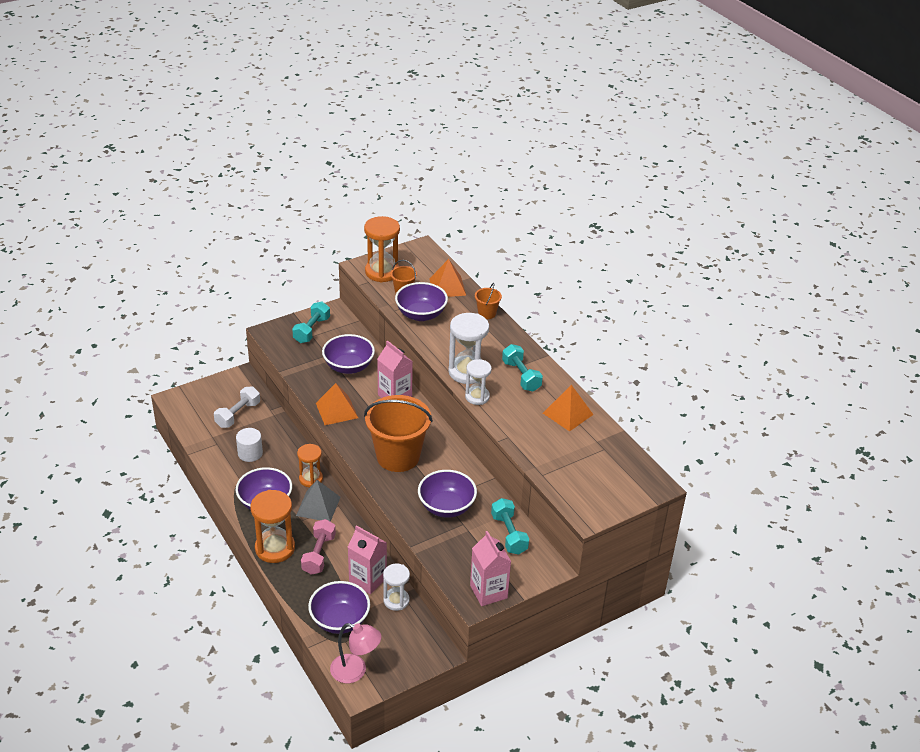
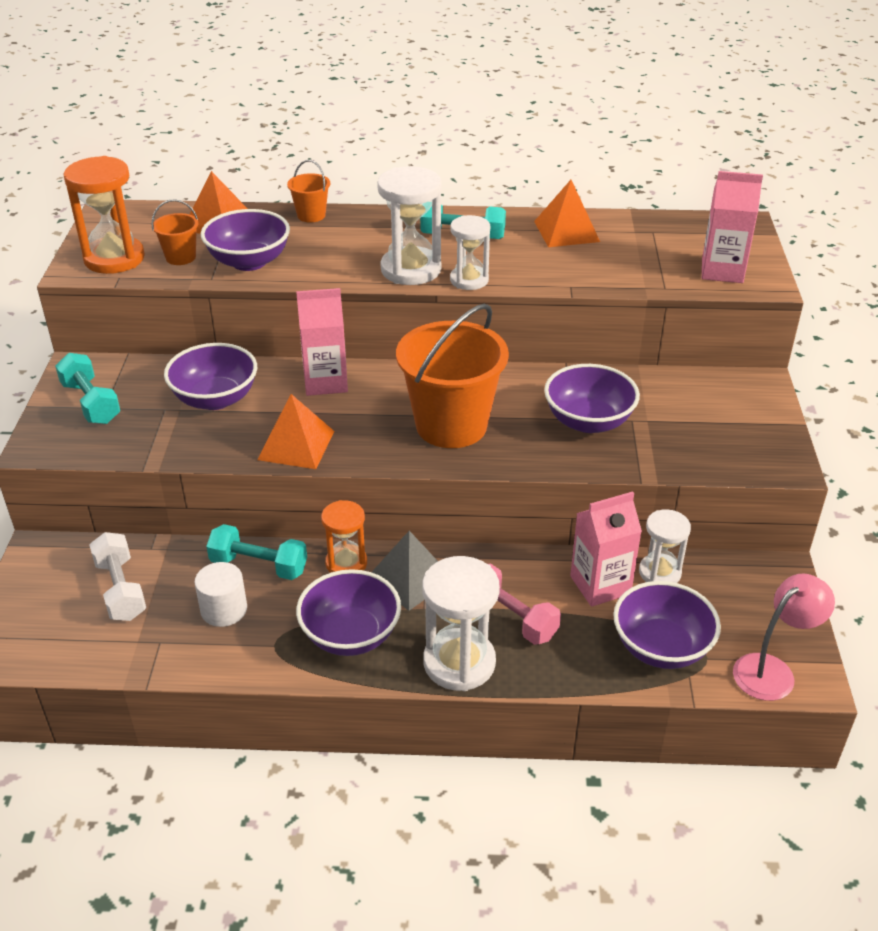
camera: 55 degrees left, 0 degrees up
(275, 548) = (459, 662): orange hourglass -> white hourglass
(488, 592) = (774, 447): pink carton -> pink carton (722, 271)
(509, 534) = (679, 390): turquoise dumbbell -> turquoise dumbbell (259, 566)

